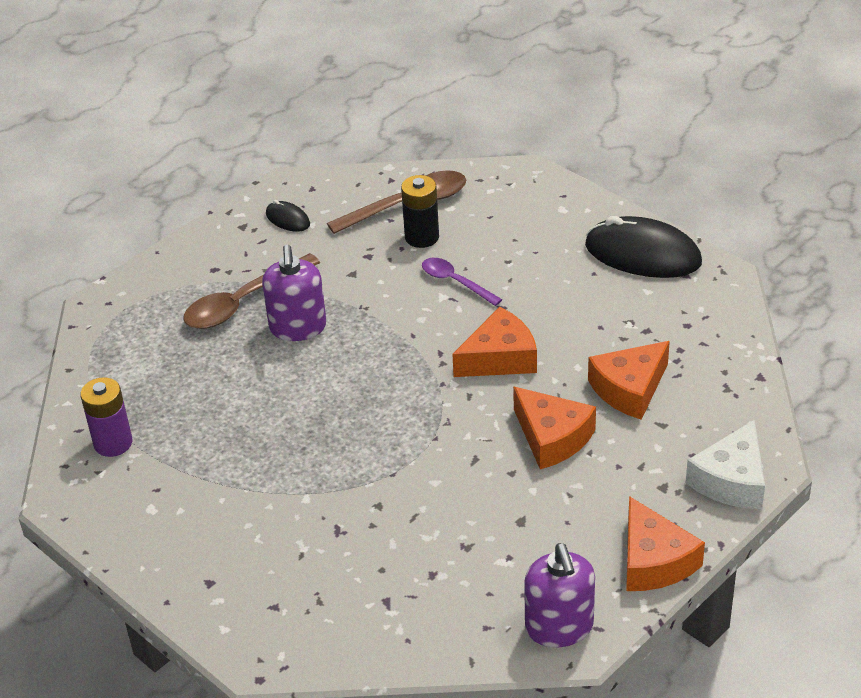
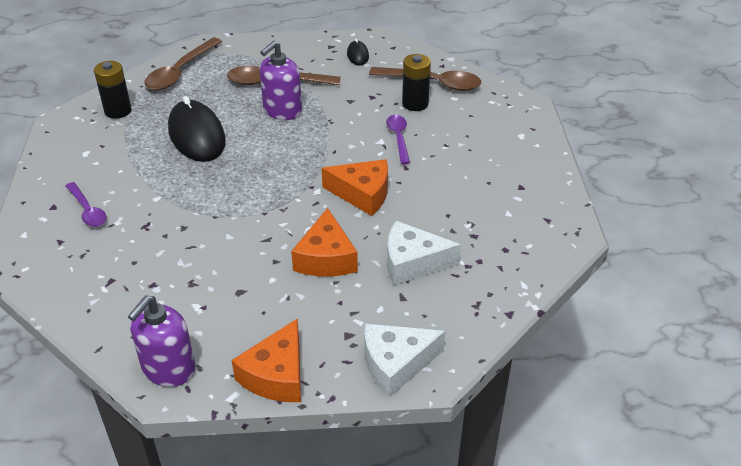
camera: 40 degrees right, 0 degrees up
(113, 443) = (118, 111): purple battery -> black battery
(115, 356) = (180, 72): none -> brown spoon
(254, 559) = (88, 210): none -> purple spoon
(629, 389) = (412, 262): orange cheese -> white cheese
(642, 254) = (536, 190): black mouse -> black mouse (196, 135)

